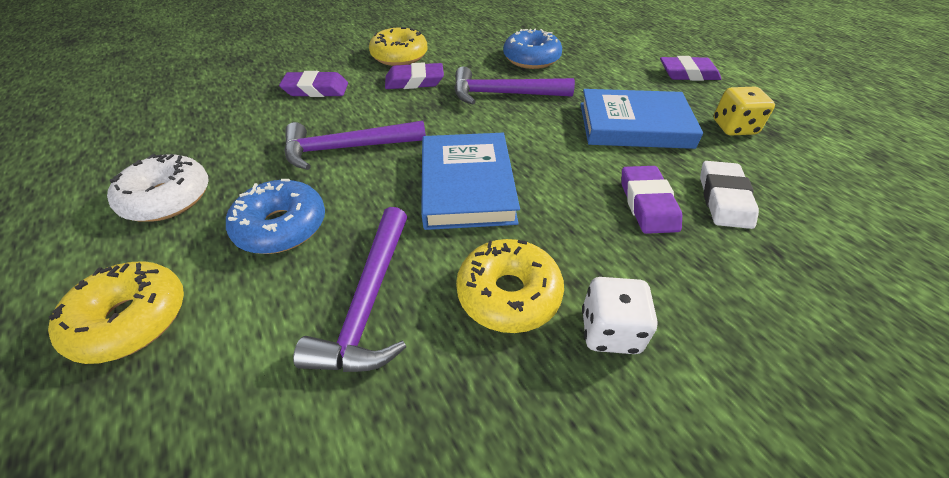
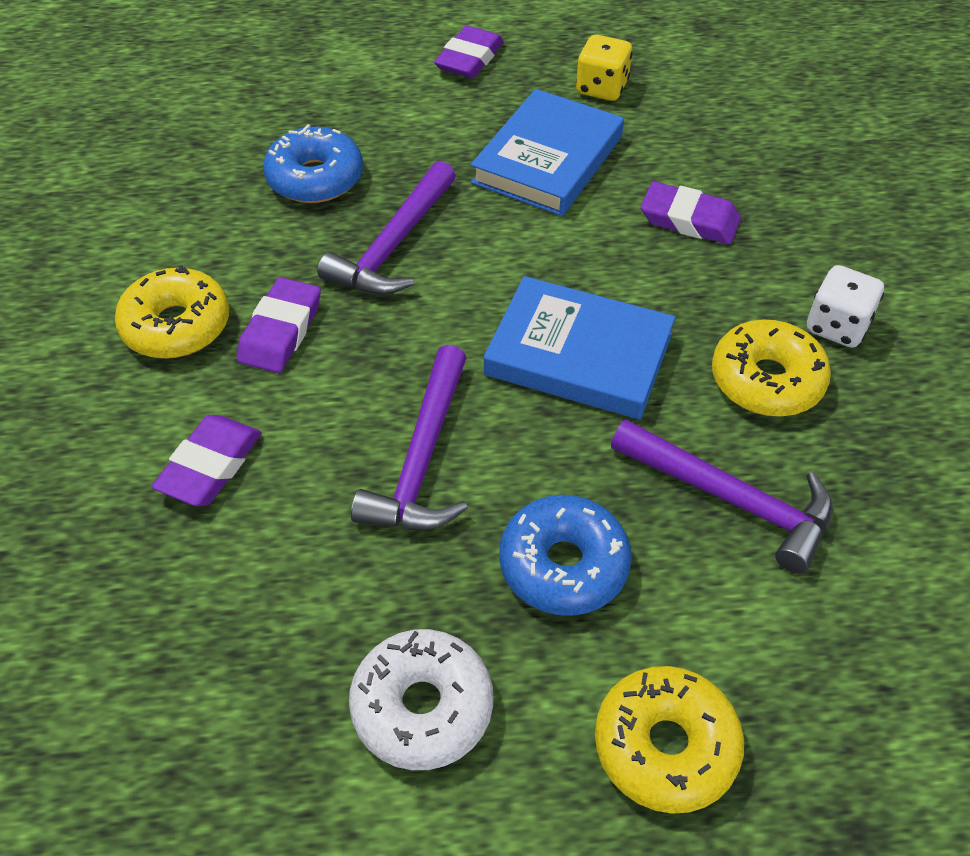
camera: 65 degrees left, 5 degrees up
(724, 199) = (710, 163): white eraser -> none

